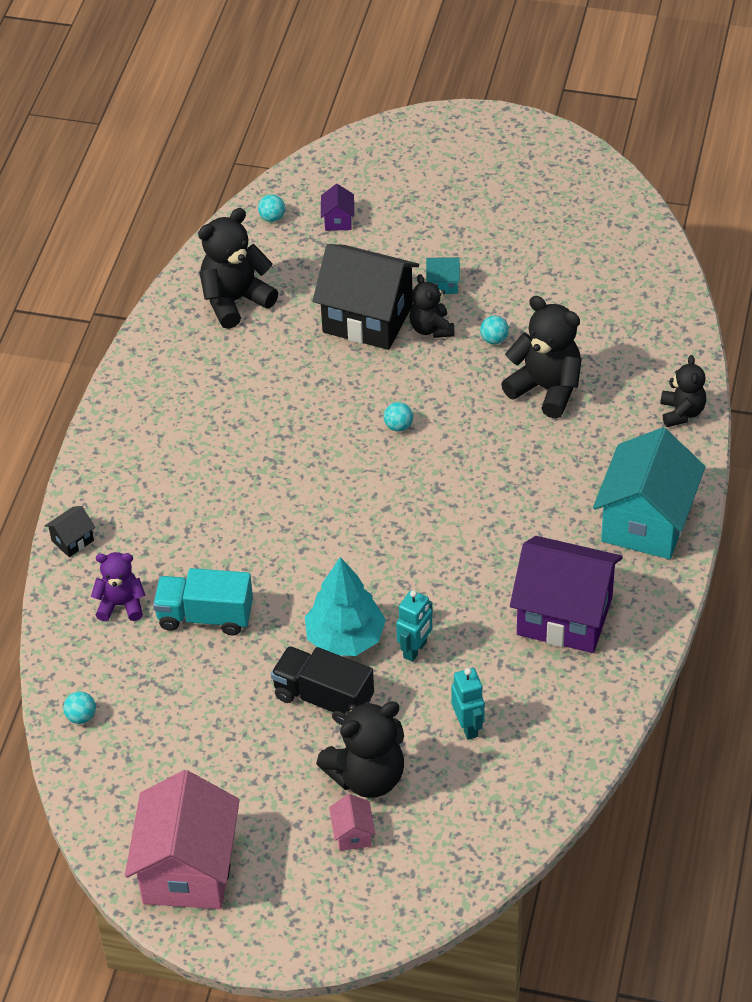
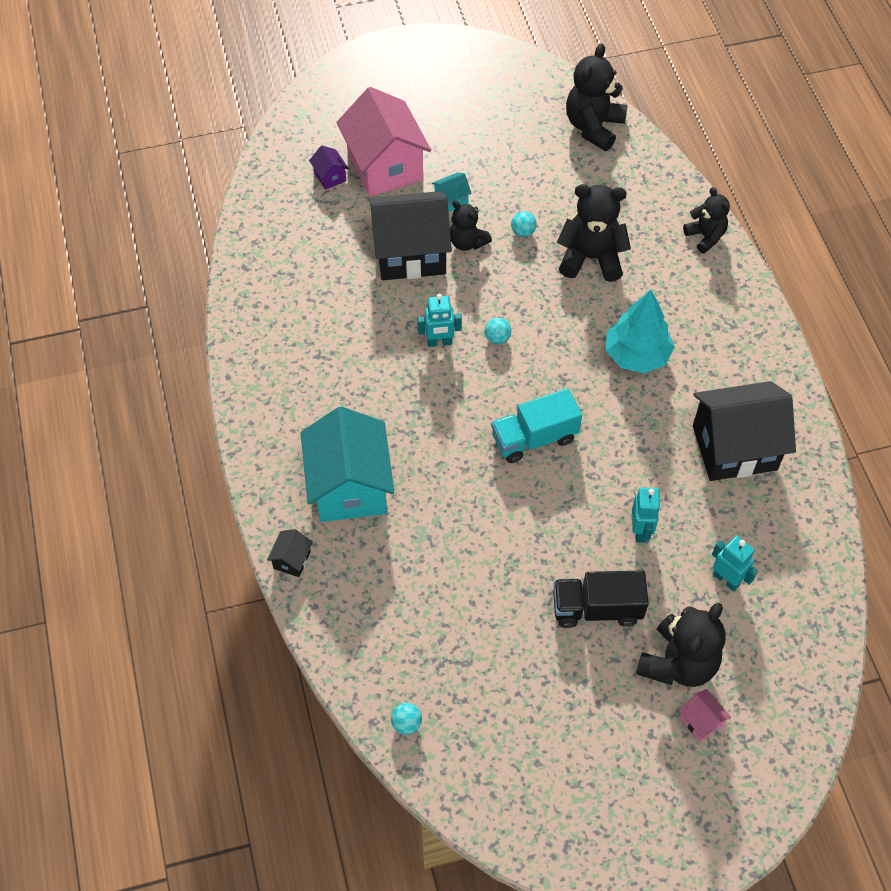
camera: 30 degrees left, 10 degrees up
(121, 605) = (373, 601): purple teddy bear -> none
(188, 870) = (590, 823): pink house -> pink house (385, 166)
(205, 616) = (451, 579): turquoise truck -> turquoise truck (534, 438)
(235, 301) = (290, 281): black teddy bear -> black teddy bear (593, 127)
(272, 218) = (273, 195): turquoise ball -> none
(339, 408) = (439, 342): none -> turquoise robot
(345, 638) = (578, 546): turquoise tree -> turquoise tree (636, 355)
(564, 616) = (734, 448): purple house -> black house
(646, 522) = (741, 340): turquoise house -> turquoise house (350, 487)

